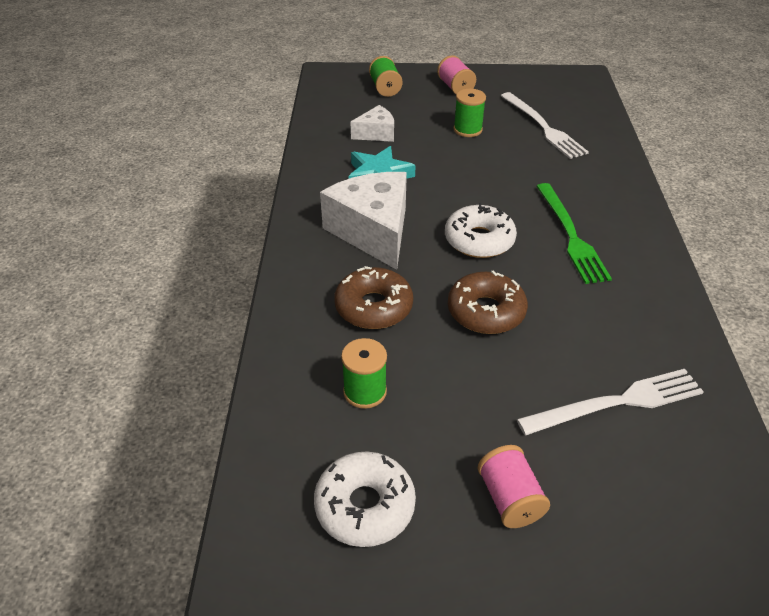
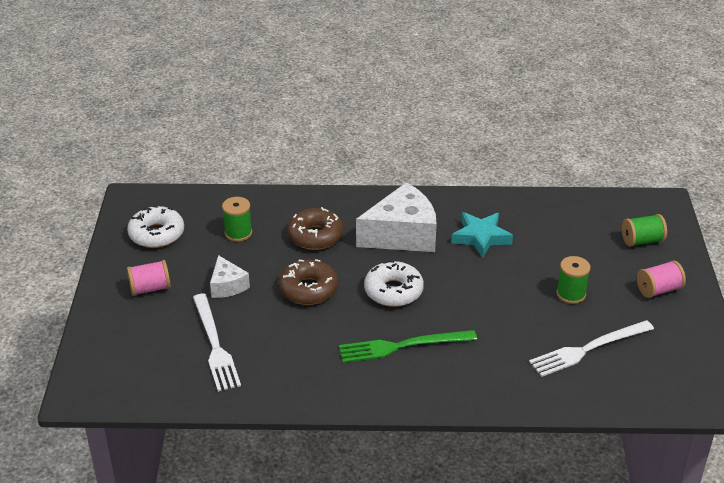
camera: 90 degrees right, 5 degrees down
(376, 133) = (551, 235): white cheese -> white cheese (227, 286)

